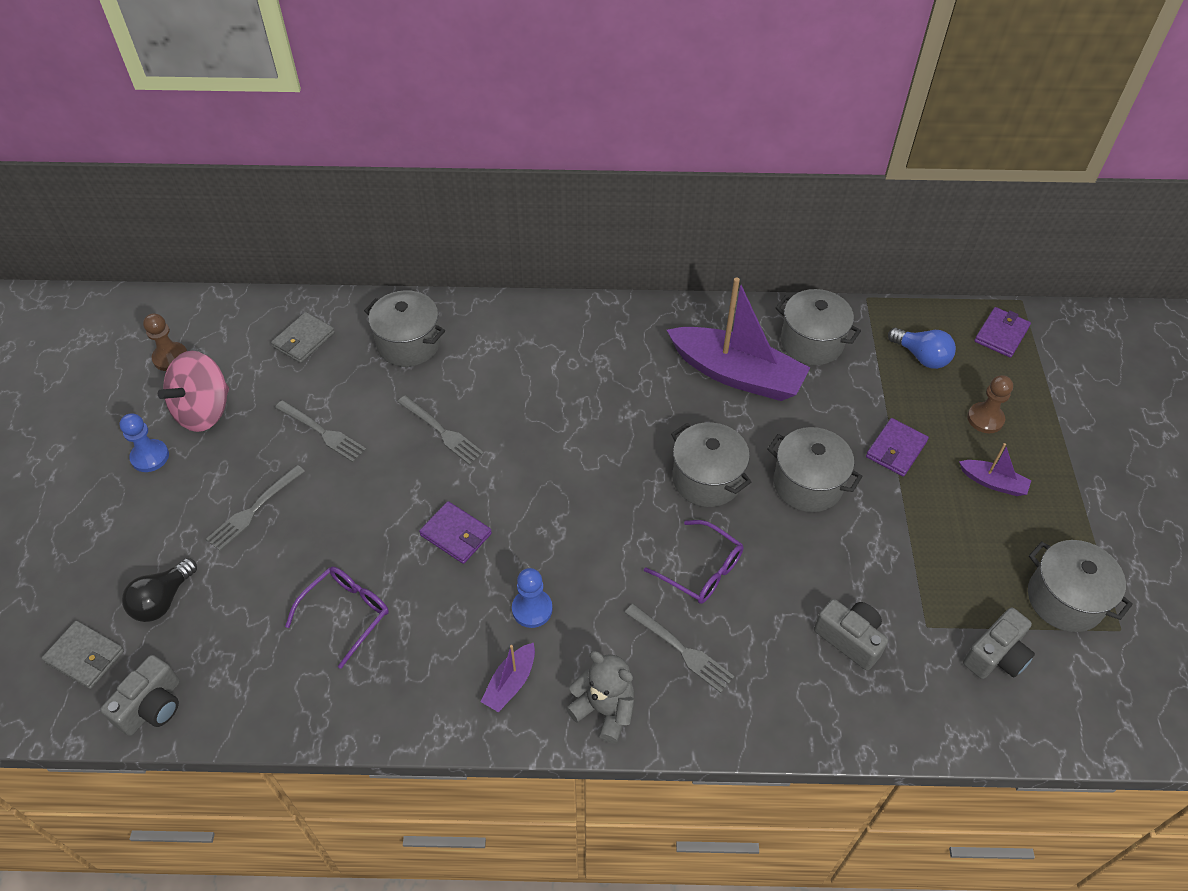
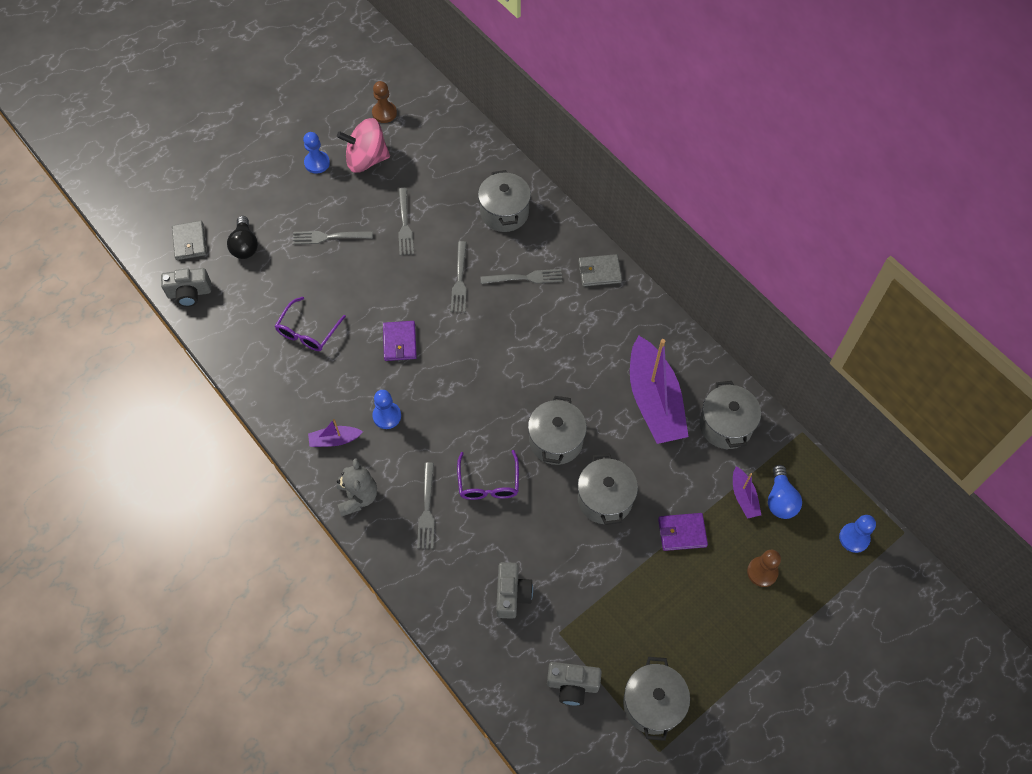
camera: 50 degrees right, 10 degrees up
(163, 600) = (245, 245): black light bulb -> black light bulb turned 90 degrees counterclockwise
(304, 340) = (456, 161): grey wallet -> grey wallet (599, 272)
(346, 614) = (308, 331): purple glasses -> purple glasses turned 120 degrees clockwise
(499, 378) = (525, 278): none -> grey fork
(993, 482) = (710, 608): purple boat -> purple boat (744, 497)
(1001, 334) = (854, 538): purple wallet -> blue pawn

